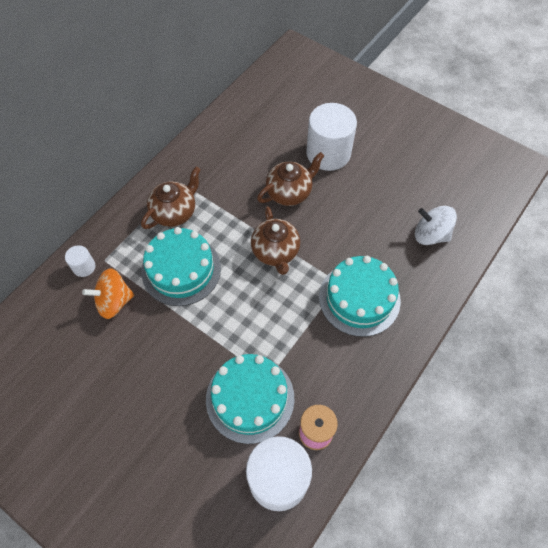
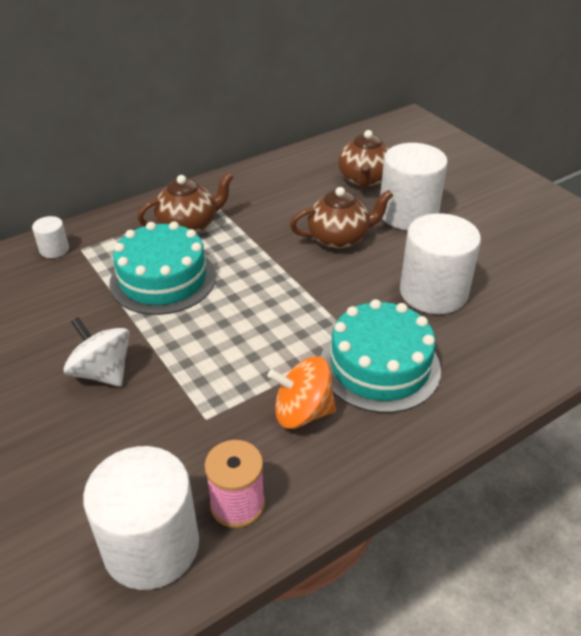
camera: 20 degrees right, 20 degrees down
(114, 301) = (65, 289): orange spinning top -> orange spinning top (302, 412)
(250, 398) = (168, 435): turquoise cake -> none
(275, 252) = (290, 290): brown teapot -> brown teapot (364, 180)
(371, 224) = (433, 292): none -> white cylinder
(430, 235) = (515, 323): white spinning top -> white spinning top (102, 372)

